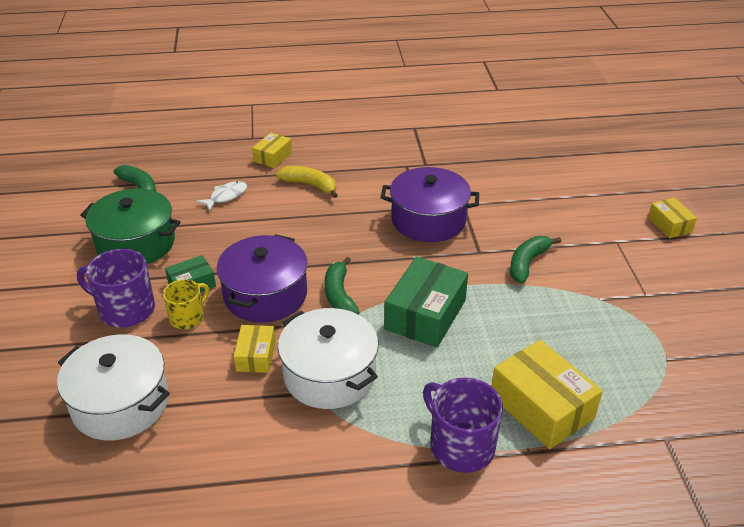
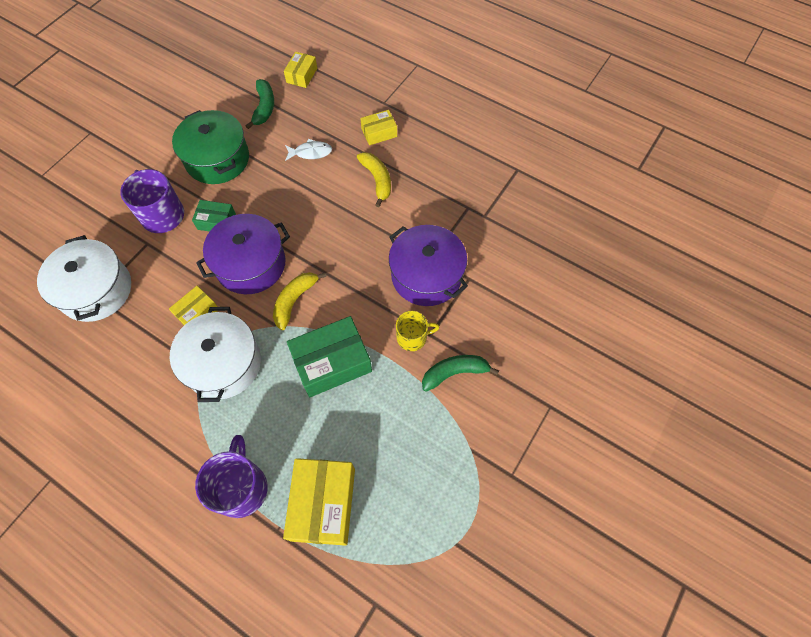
camera: 40 degrees right, 25 degrees up
(188, 317) = (189, 248): yellow mug -> yellow mug (412, 337)
(339, 295) = (295, 301): green banana -> yellow banana
(669, 225) = (618, 424): yellow box -> yellow box (302, 75)

